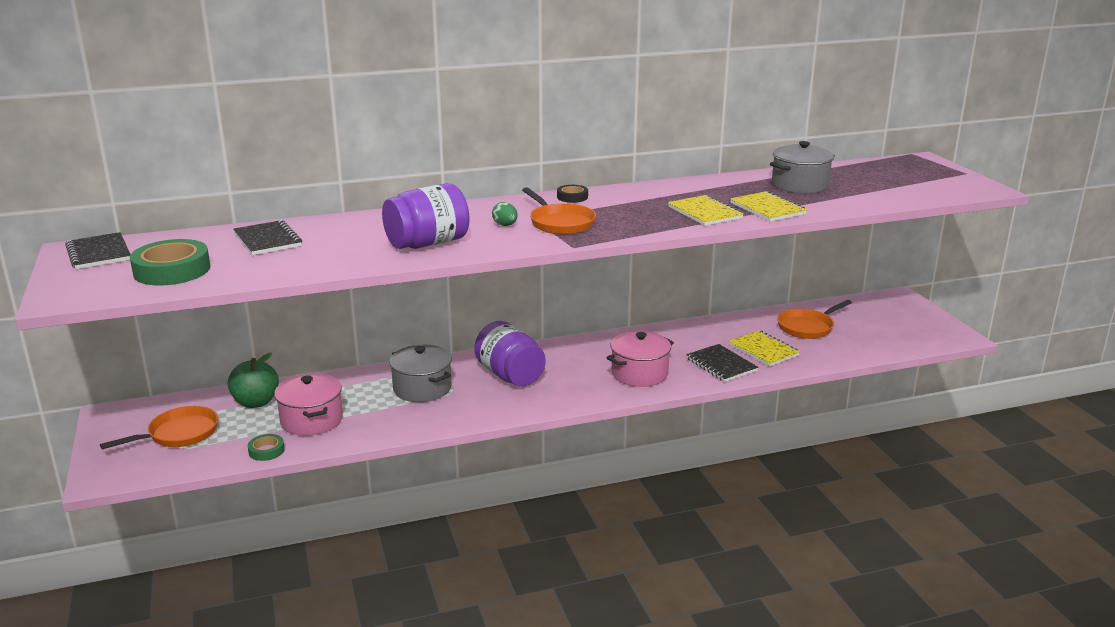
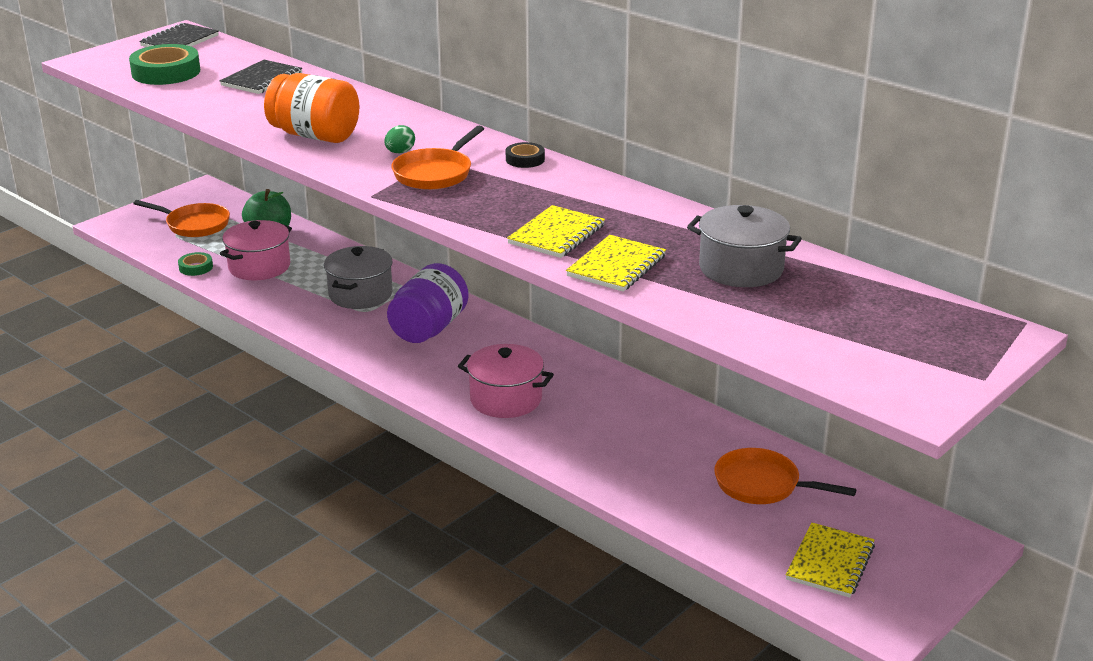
camera: 60 degrees right, 5 degrees up
(428, 243) = (315, 136): purple jar -> orange jar
(721, 365) = (582, 446): black notebook -> none
(763, 350) = (654, 466): yellow notebook -> yellow notebook (830, 562)

